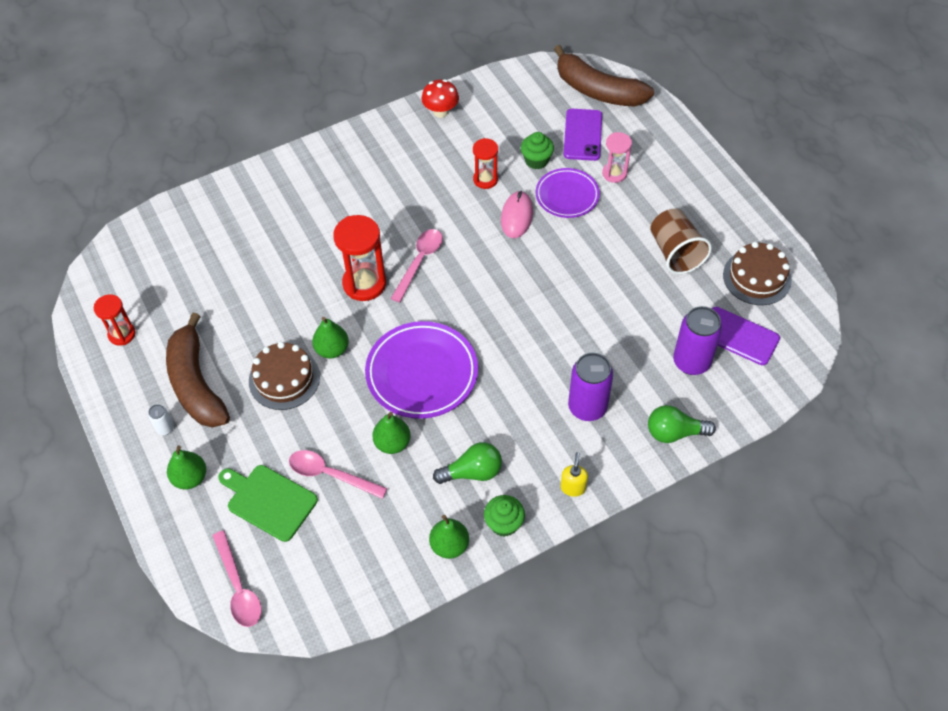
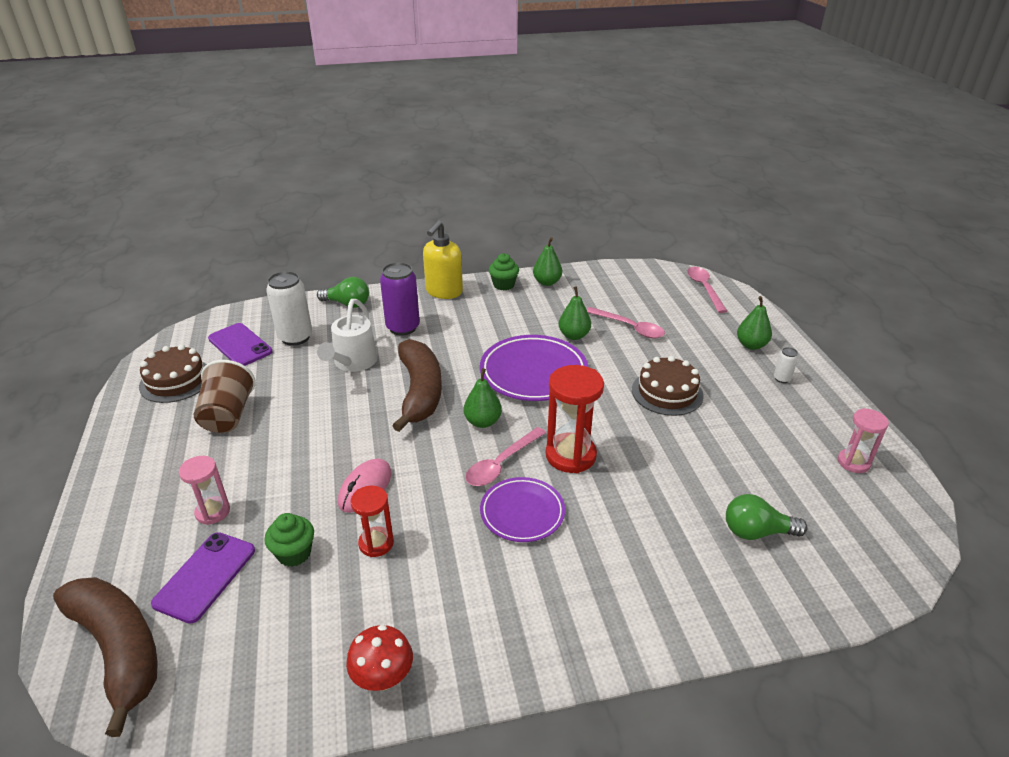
camera: 165 degrees left, 20 degrees down
(122, 334) = (853, 462): red hourglass -> pink hourglass
(196, 384) = (757, 405): brown banana -> brown banana (420, 392)
(269, 501) = (682, 322): green cutting board -> none
(332, 349) = (616, 405): green pear -> green pear (482, 422)
(472, 472) = (515, 310): green light bulb -> green light bulb (756, 532)
(567, 195) = (290, 498): purple plate -> purple plate (522, 512)
(573, 487) = (444, 292): yellow soap dispenser -> yellow soap dispenser, size x1.95
(608, 340) = (352, 363): none -> white watering can
(691, 362) = (295, 337): purple can -> white can

